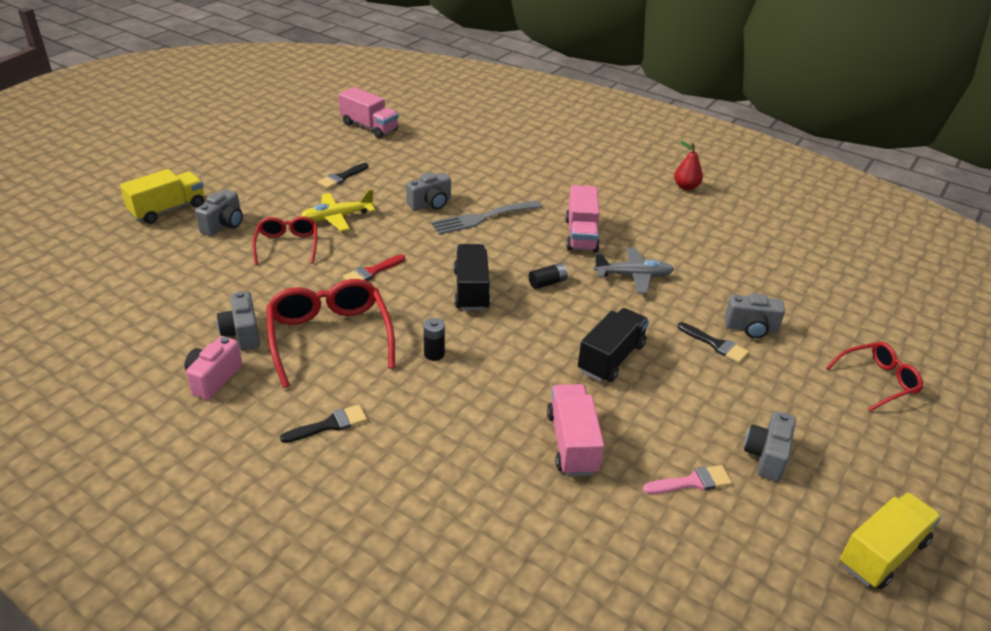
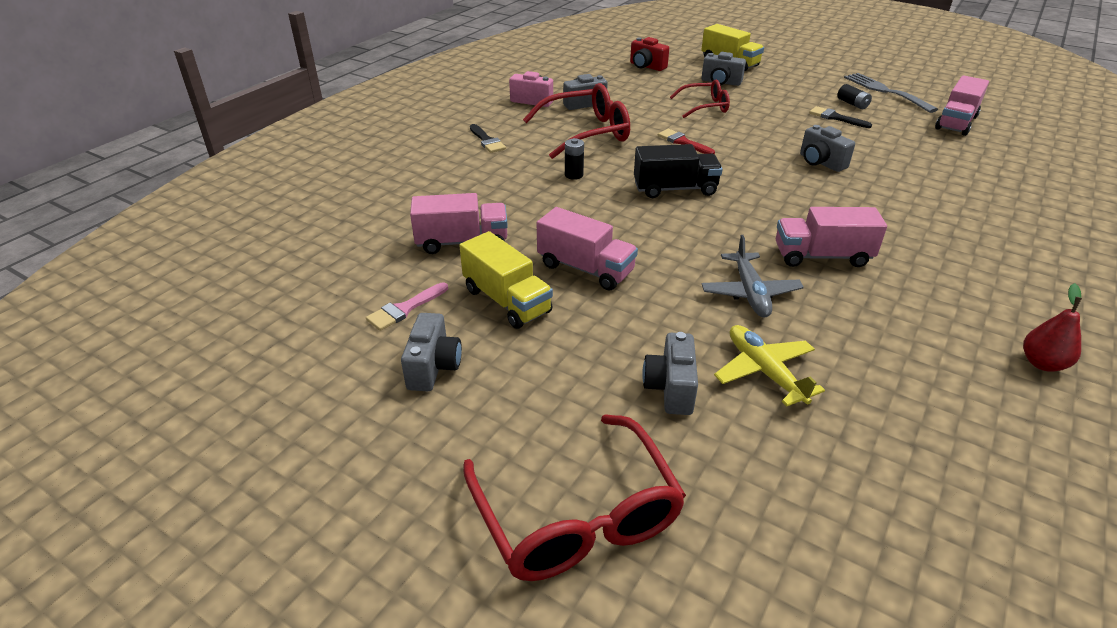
camera: 90 degrees right, 0 degrees up
(143, 270) = (646, 66): none -> red camera
(337, 217) = (762, 121): yellow plane -> yellow plane (764, 371)
(482, 218) = (813, 192): grey fork -> grey fork (885, 91)
(547, 283) = (707, 232): black battery -> black battery (852, 104)
(611, 358) = (585, 269): black truck -> pink truck
(692, 482) = (405, 309): pink brush -> pink brush turned 60 degrees clockwise
(715, 344) = (627, 350): black brush -> none
(766, 456) = (433, 367): grey camera -> grey camera turned 75 degrees clockwise
(877, 381) = (577, 516): red glasses -> red glasses, size x1.65
(882, 553) = (278, 439): yellow truck -> yellow truck (507, 301)

